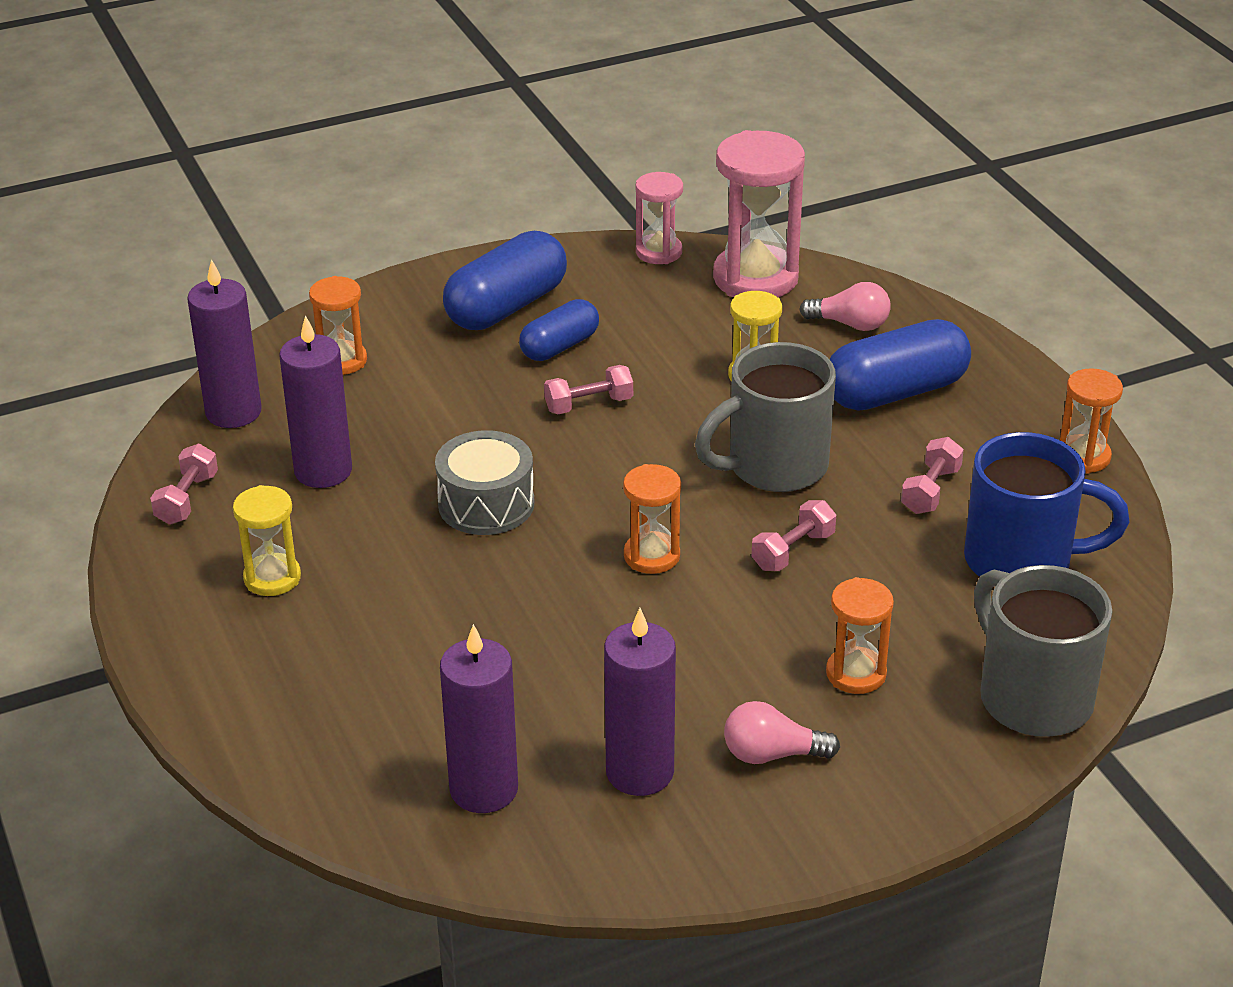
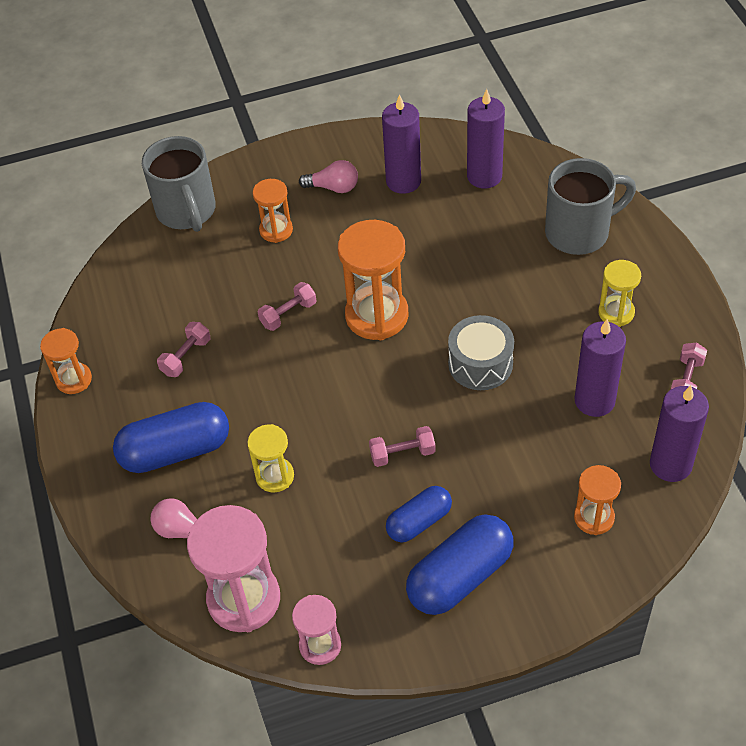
camera: 170 degrees left, 15 degrees up
(651, 556) = (377, 315): orange hourglass -> orange hourglass, size x1.79
(774, 467) = (282, 384): grey mug -> grey mug (579, 232)
(1022, 561) = (152, 298): blue mug -> none

